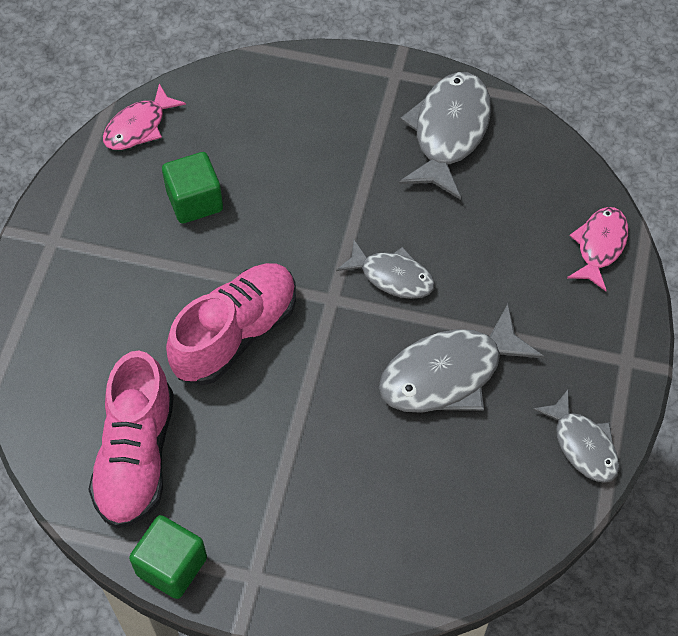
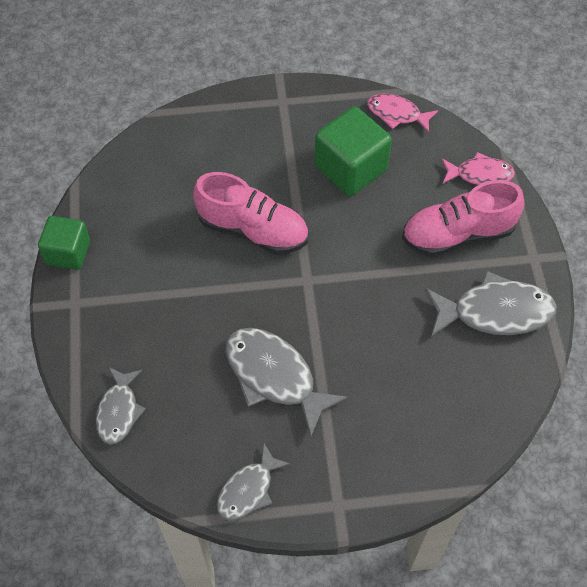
camera: 70 degrees right, 0 degrees up
(136, 456) = (139, 205): pink shoe -> pink shoe (458, 234)
(195, 201) = (350, 168): green cube -> green cube, size x1.53
(392, 276) = (343, 313): grey fish -> grey fish (119, 411)
(599, 246) = (439, 456): pink fish -> pink fish (480, 174)

